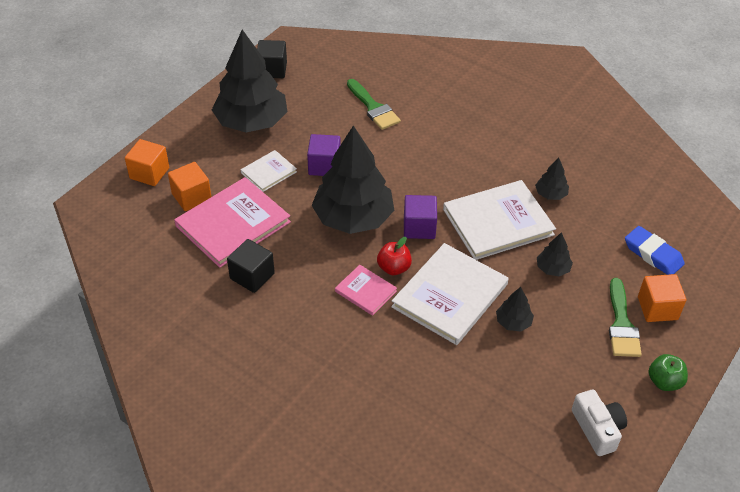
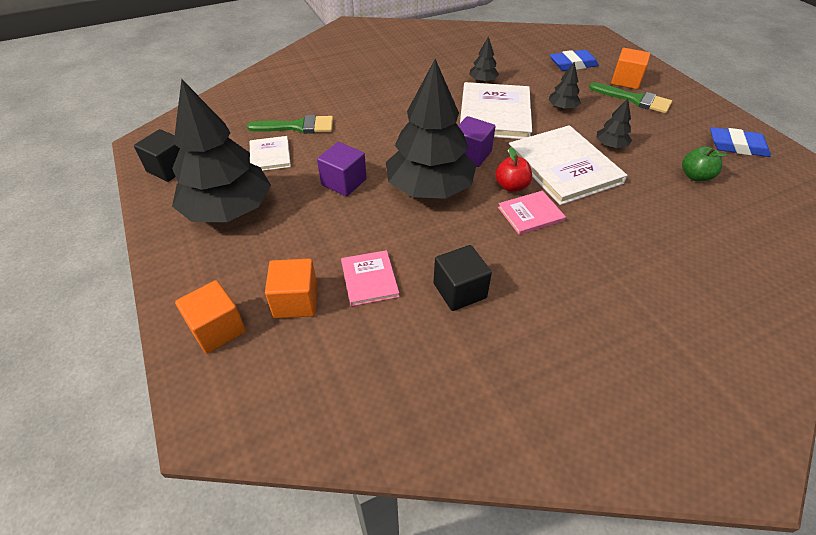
camera: 60 degrees left, 0 degrees up
(233, 224) = (369, 279): pink book -> pink book, size x0.51
(268, 172) = (316, 223): white book -> white book (270, 155)
(597, 429) = (737, 146): white camera -> blue eraser
(664, 382) = (697, 103): green apple -> green apple (695, 176)

